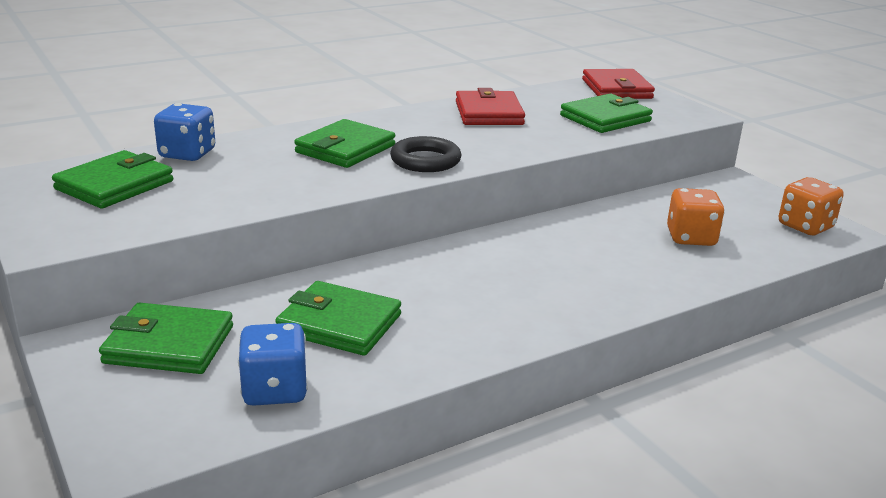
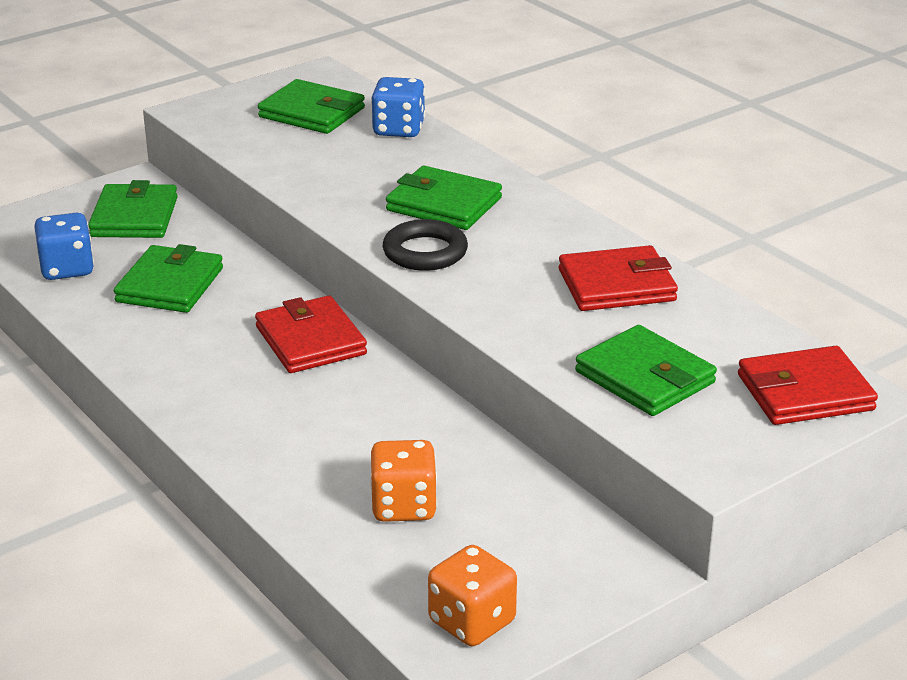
camera: 85 degrees right, 5 degrees up
(462, 259) = (310, 340): none -> red wallet

